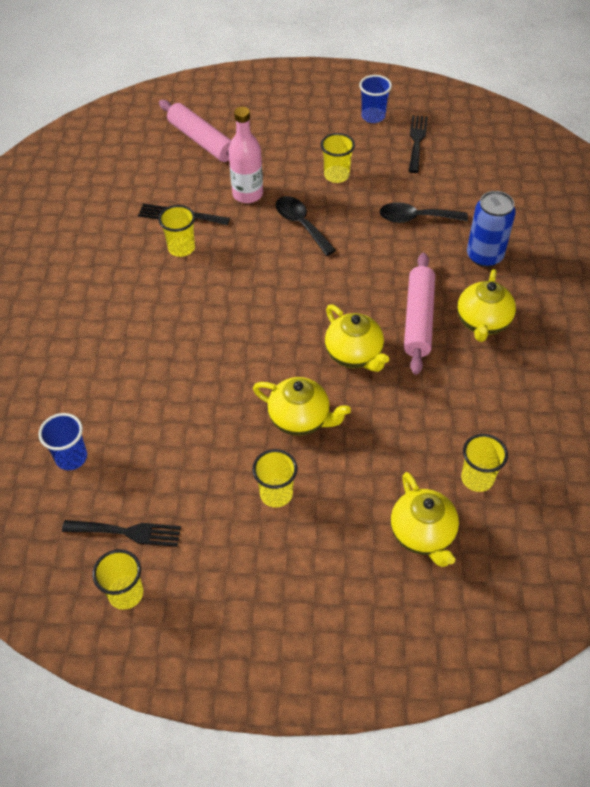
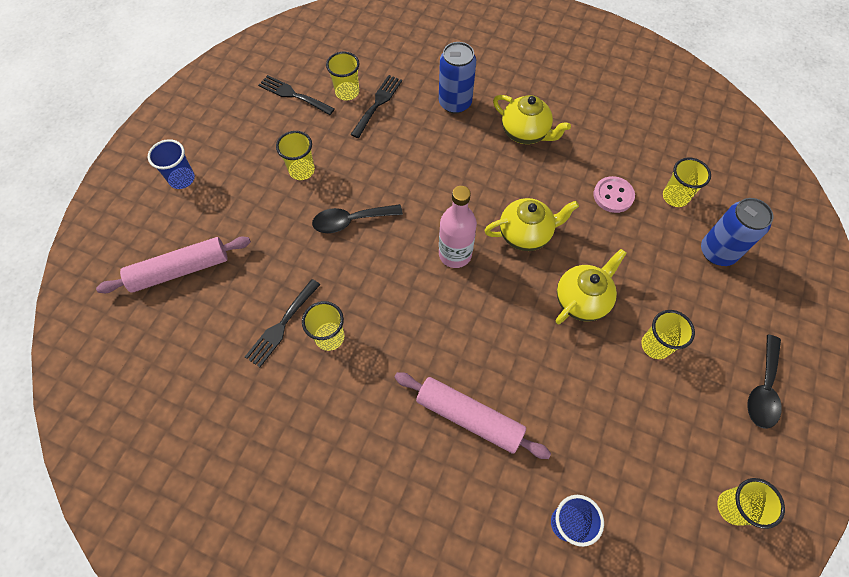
camera: 70 degrees left, 10 degrees up
(127, 532) = (667, 488): black fork -> black fork (377, 104)
(247, 194) = (285, 253): pink bottle -> pink bottle (455, 254)
(373, 116) = (239, 114): blue cup -> blue cup (182, 179)
(416, 218) = (388, 132): black spoon -> black spoon (763, 389)
(418, 319) = (504, 174): pink rolling pin -> pink rolling pin (469, 417)
(422, 534) = (717, 252): yellow teapot -> blue can
(444, 175) = (347, 92): none -> yellow cup
(444, 418) = (613, 195): none -> pink button

